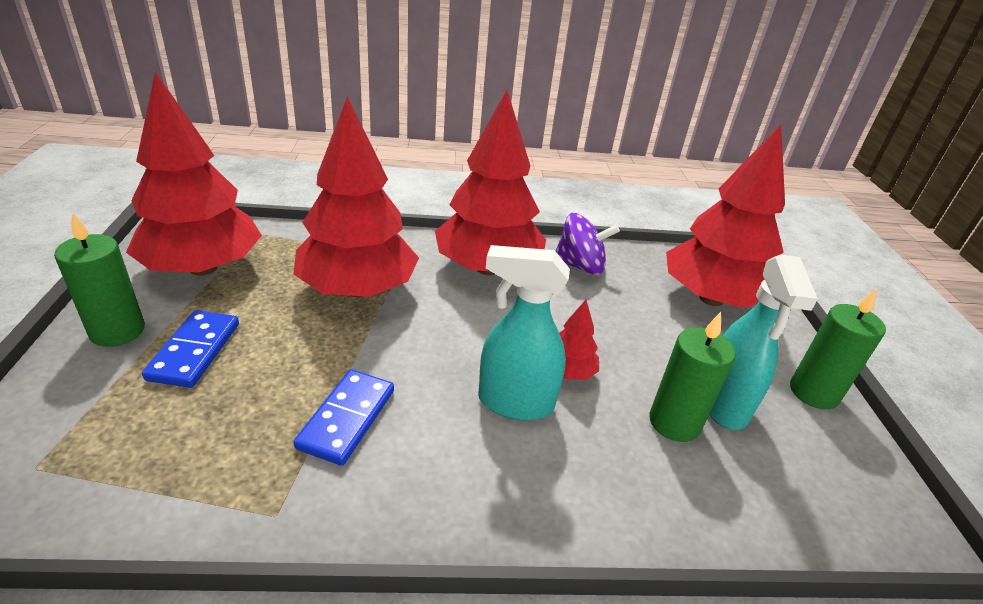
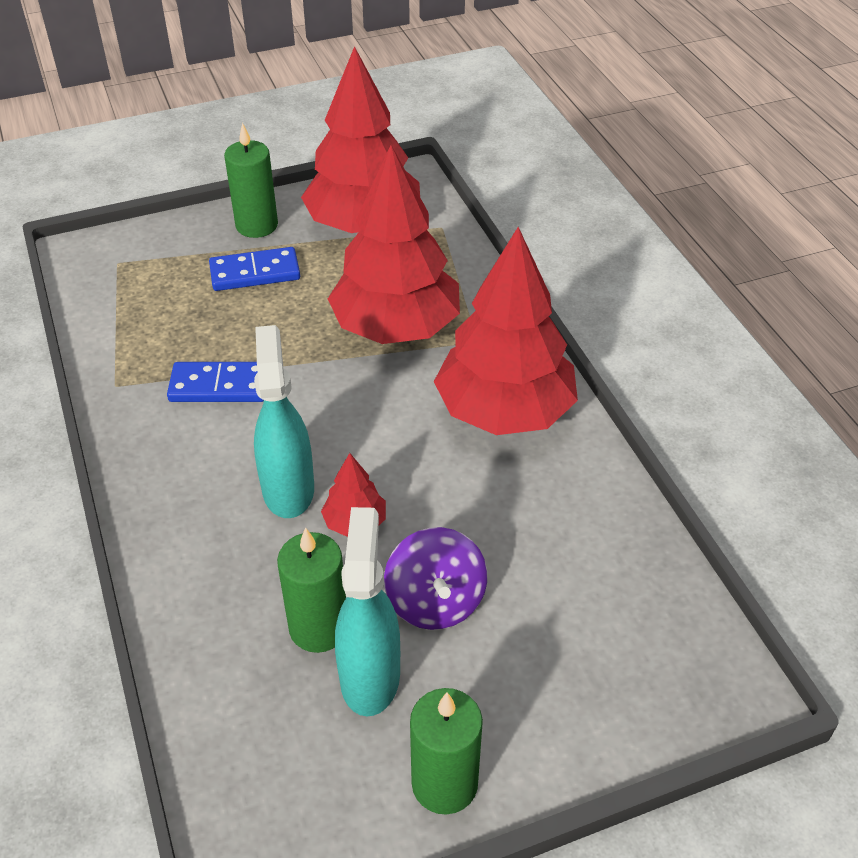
camera: 75 degrees right, 10 degrees up
(580, 266) = (574, 495): purple spinning top -> purple spinning top (435, 601)
(711, 299) = (597, 655): red tree -> none
(723, 405) = (370, 676): turquoise spray bottle -> turquoise spray bottle turned 105 degrees clockwise

